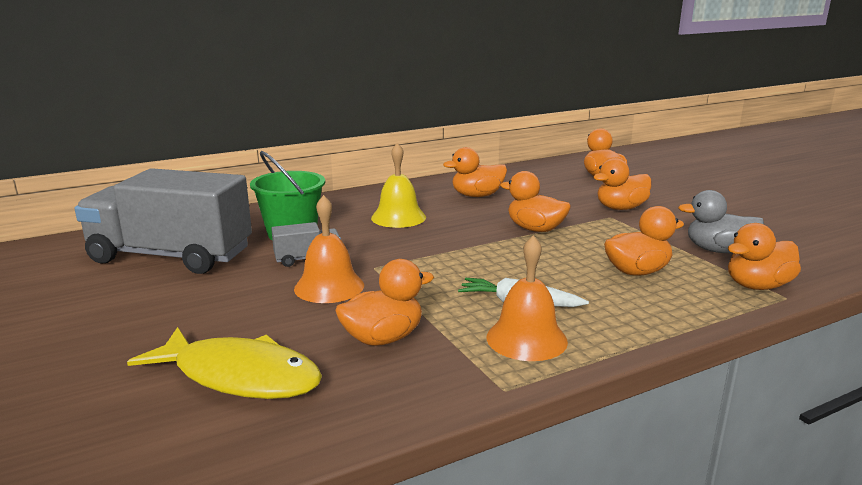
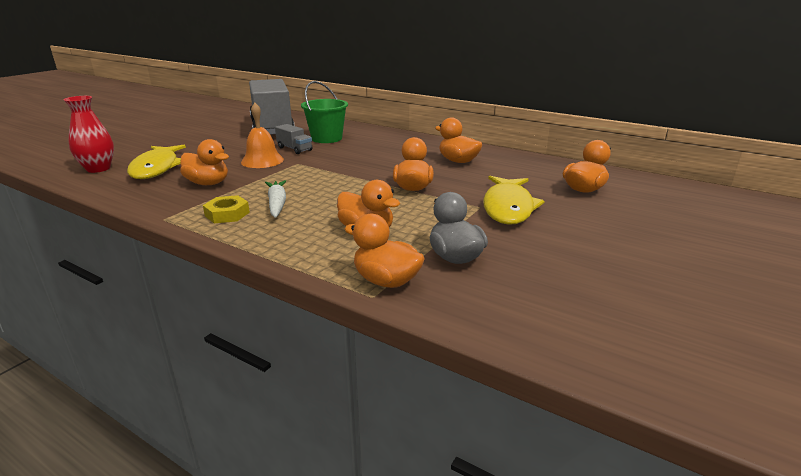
camera: 60 degrees right, 5 degrees up
(143, 444) = (98, 169): none -> red vase
(398, 217) = (383, 152): yellow bell -> none
(526, 339) = (227, 214): orange bell -> yellow nut
(620, 208) = (508, 207): orange duck -> yellow fish

